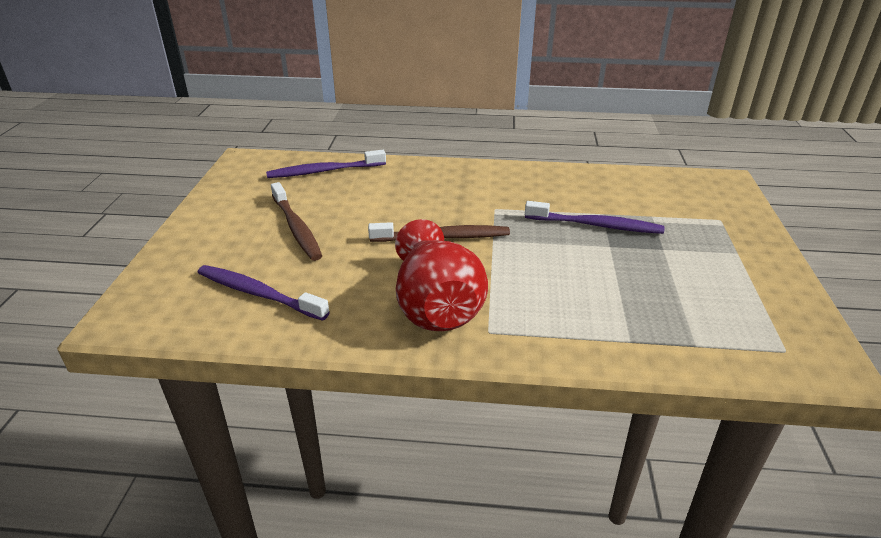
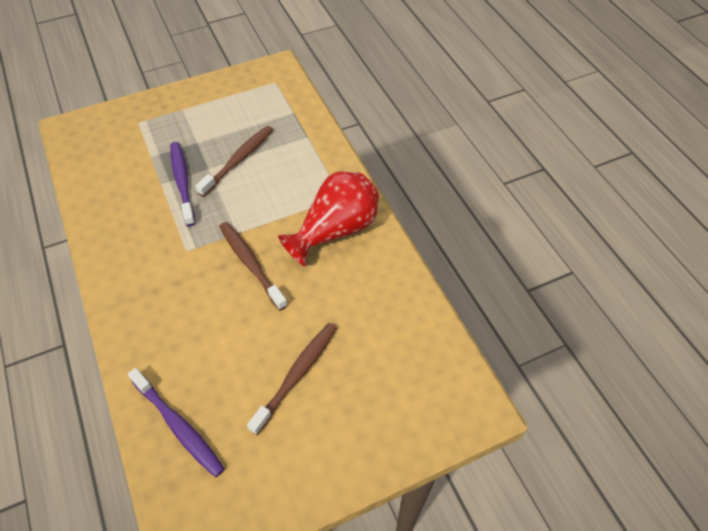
camera: 120 degrees left, 20 degrees up
(258, 293) = (393, 338): purple toothbrush -> none
(611, 269) = (238, 160): none -> brown toothbrush

